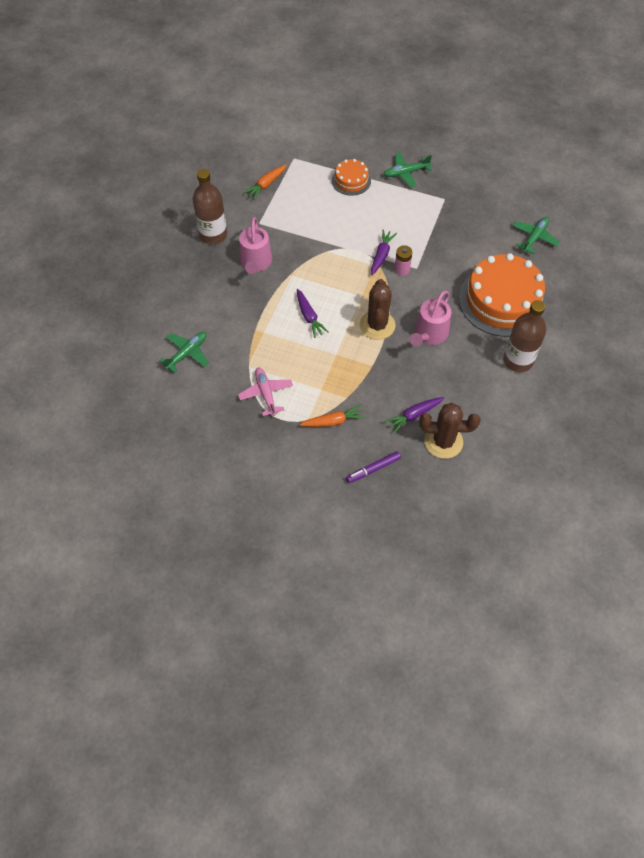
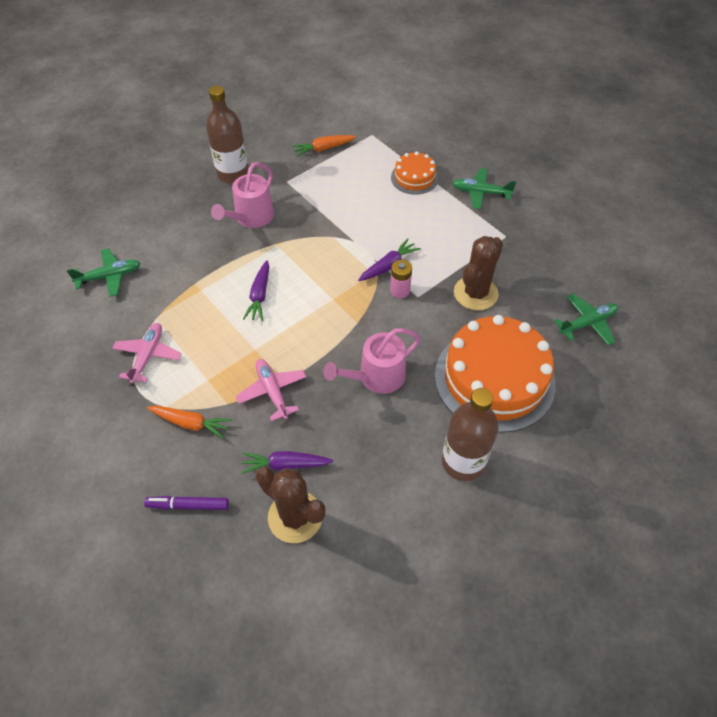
camera: 30 degrees right, 5 degrees down
(370, 375) = (272, 391): none -> pink plane
(377, 325) = (325, 338): brown cactus -> brown cactus (475, 293)

